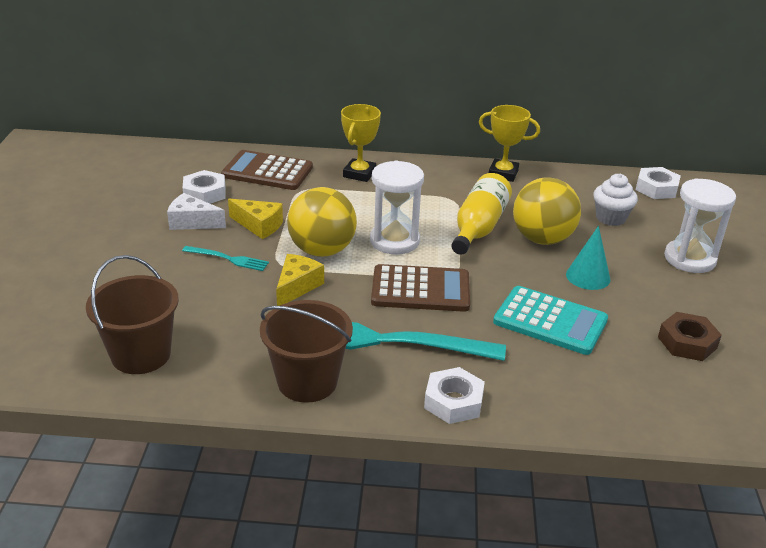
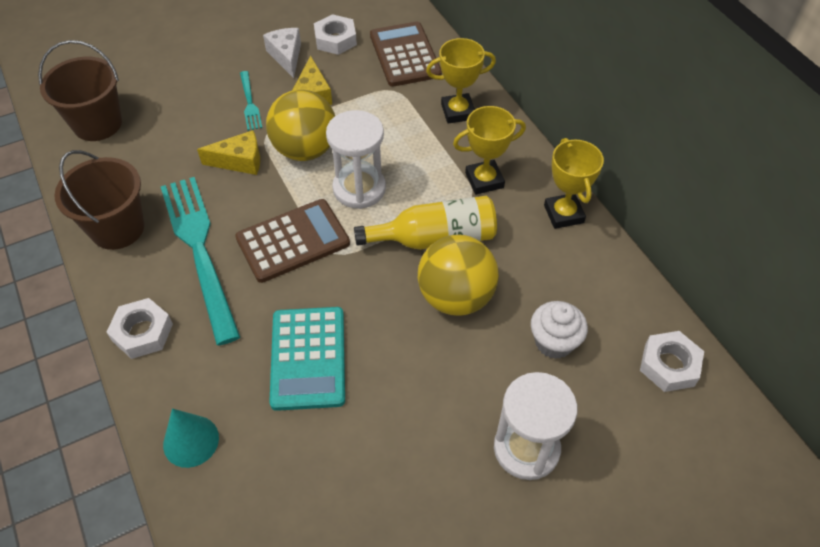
camera: 60 degrees right, 20 degrees up
(420, 289) = (293, 241): brown calculator -> brown calculator turned 90 degrees counterclockwise
(441, 189) = (484, 180): none -> yellow trophy
(588, 276) = (412, 362): turquoise cone -> turquoise cone (191, 441)
(687, 342) = (349, 493): brown nut -> none

